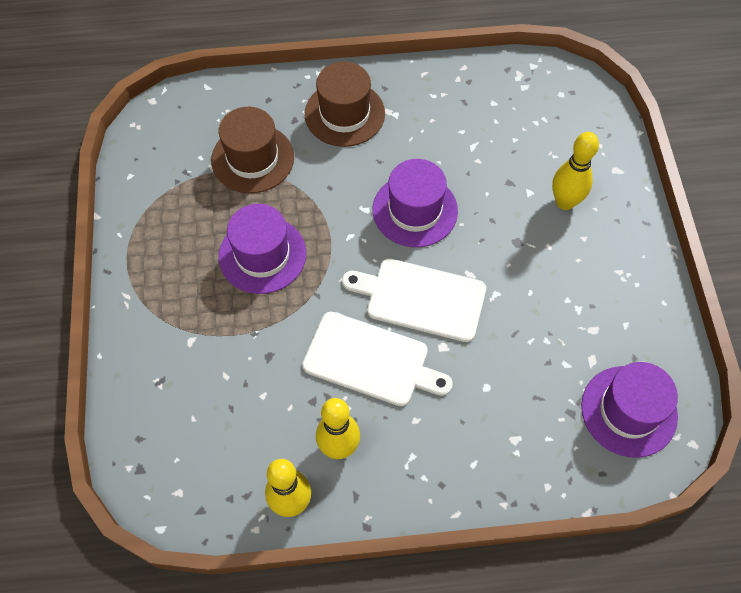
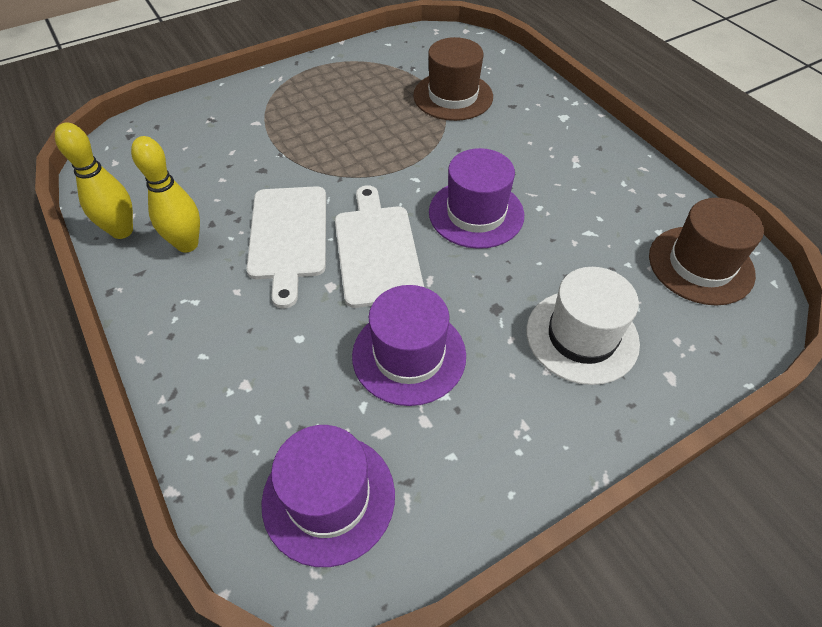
camera: 65 degrees right, 10 degrees down
(262, 255) = (360, 133): purple hat -> purple hat (409, 355)
(344, 114) = (546, 132): brown hat -> brown hat (700, 265)
(565, 202) = (582, 336): yellow bowling pin -> white hat

